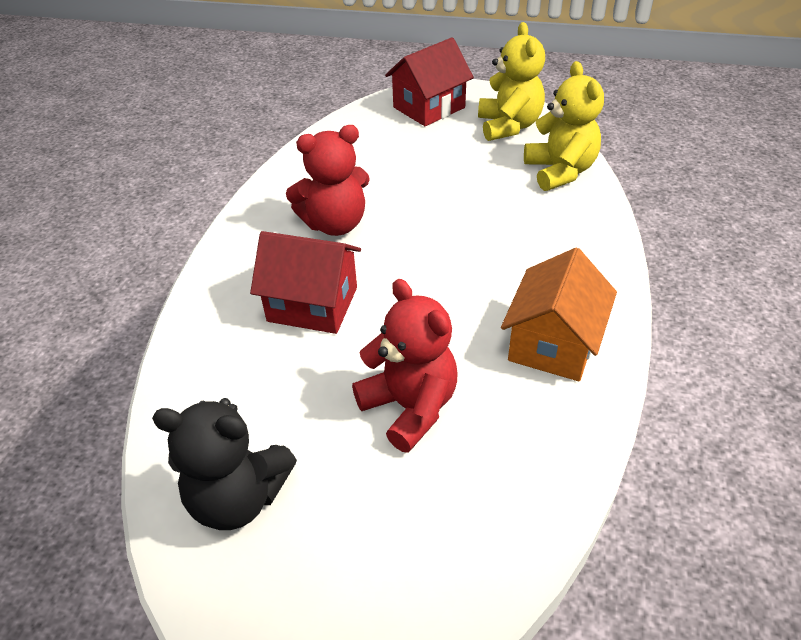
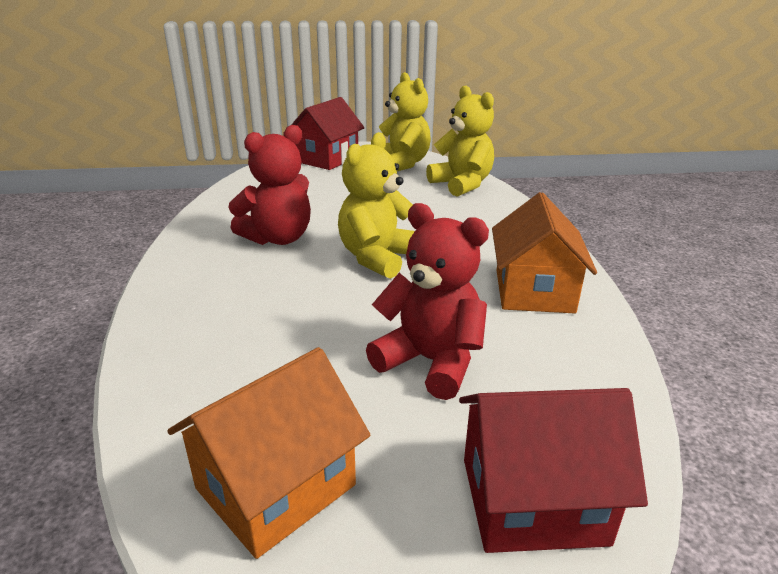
camera: 20 degrees left, 15 degrees down
(238, 497) = (276, 486): black teddy bear -> orange house
(312, 304) = (284, 298): red house -> red house (533, 500)
(419, 268) = (377, 258): none -> yellow teddy bear

